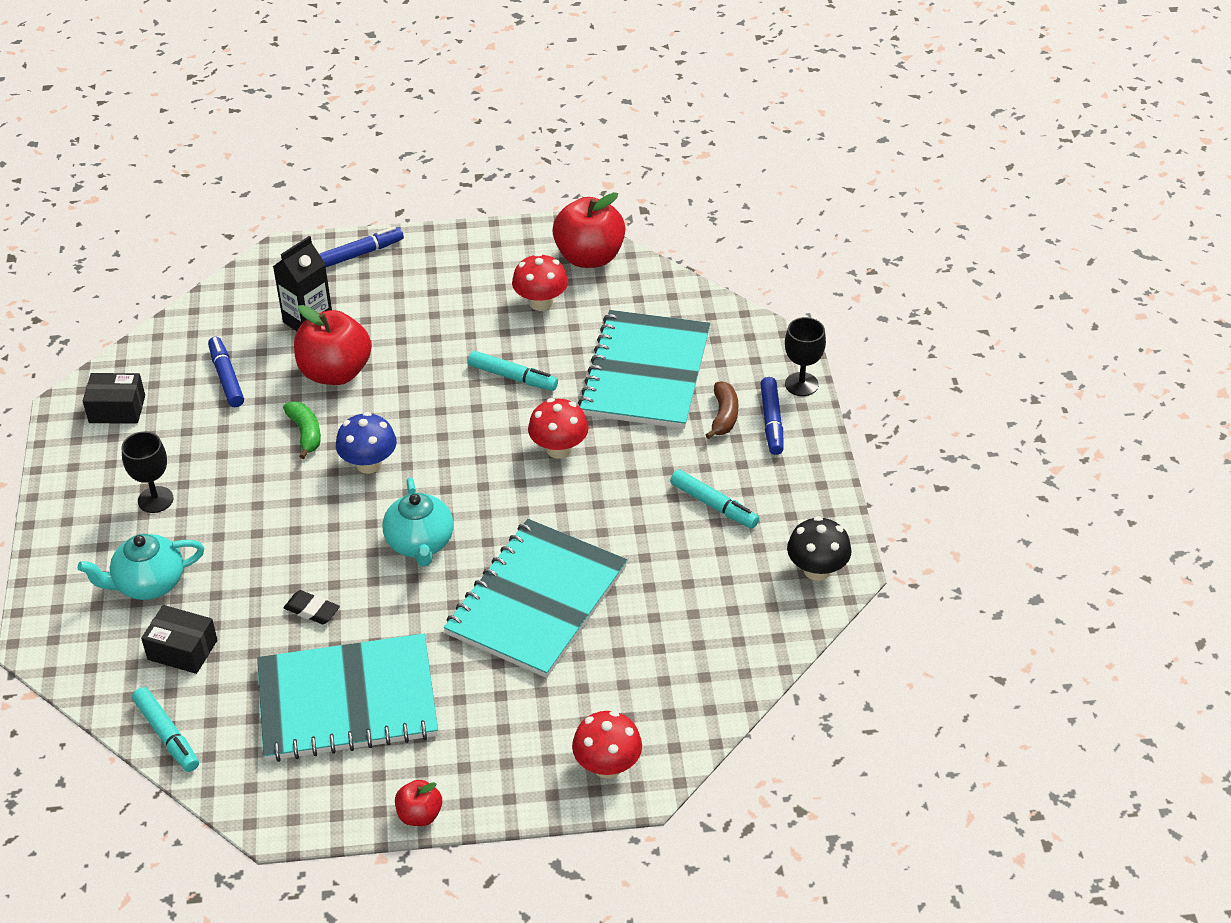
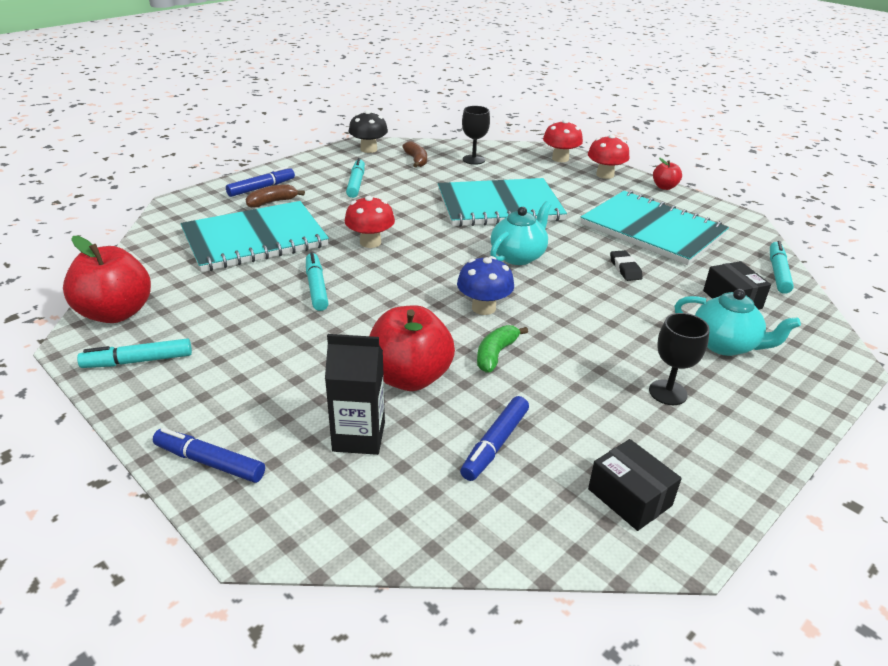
camera: 130 degrees left, 10 degrees down
(507, 252) = (138, 361): none -> turquoise marker
(541, 302) = (206, 312): red mushroom -> red mushroom (605, 175)
(738, 599) = (416, 160): none -> brown banana
(801, 384) = (214, 189): black goblet -> black goblet (473, 160)

